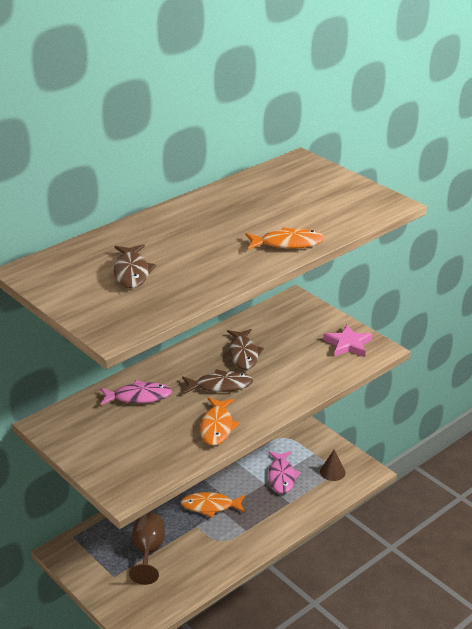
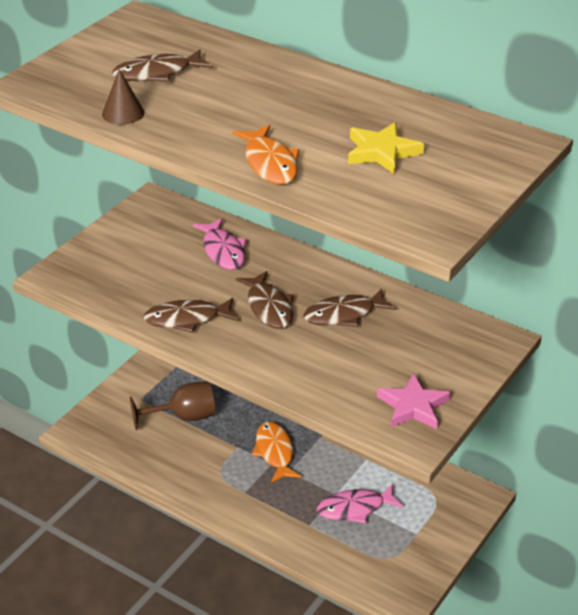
camera: 75 degrees right, 5 degrees up
(217, 427) = (186, 319): orange fish -> brown fish
(291, 204) = (382, 152): none -> yellow star
(332, 472) = (386, 559): brown cone -> brown cone (123, 113)

